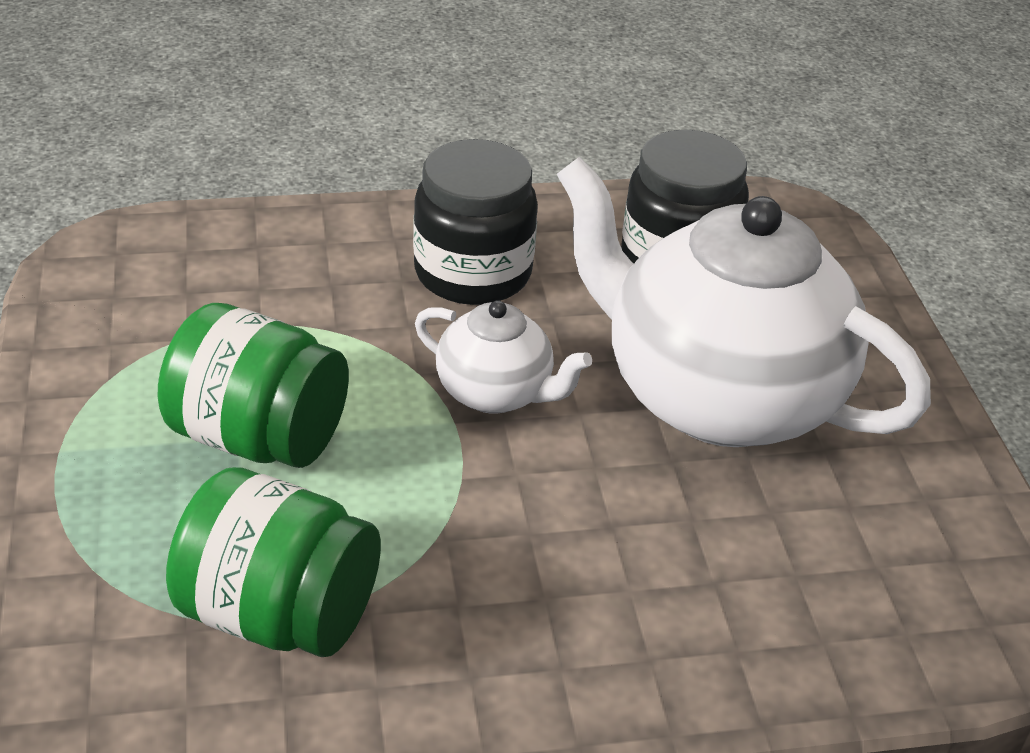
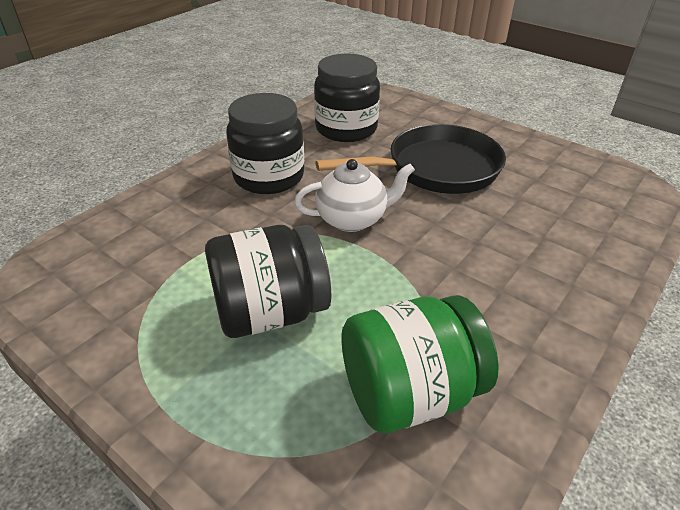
camera: 40 degrees left, 0 degrees up
(258, 437) = (270, 312): green jar -> black jar
(717, 396) = (436, 169): white teapot -> black pan

